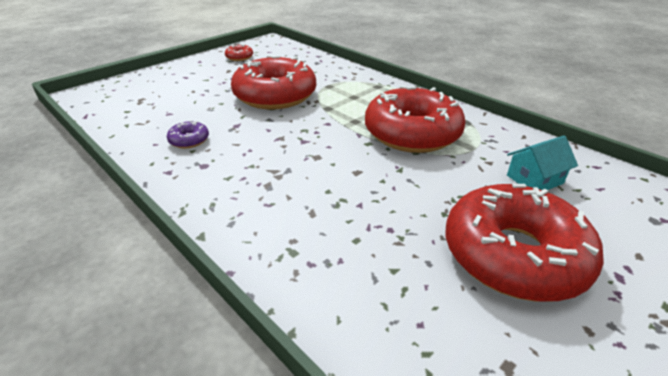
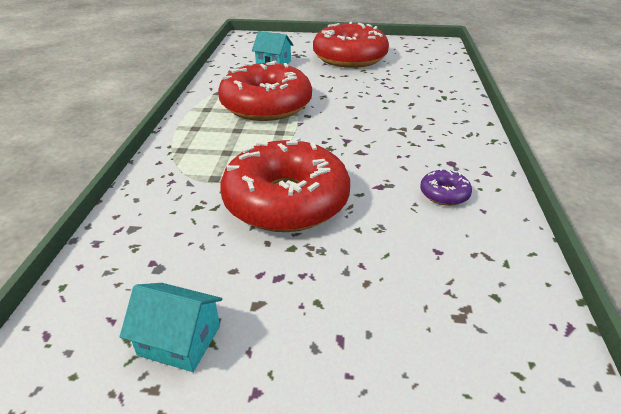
camera: 130 degrees left, 0 degrees up
(239, 57) = (179, 340): red donut -> turquoise house

